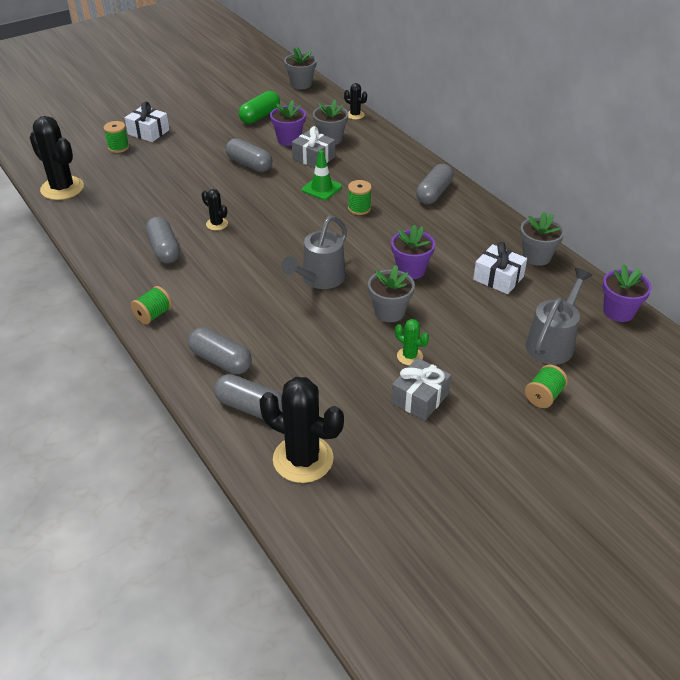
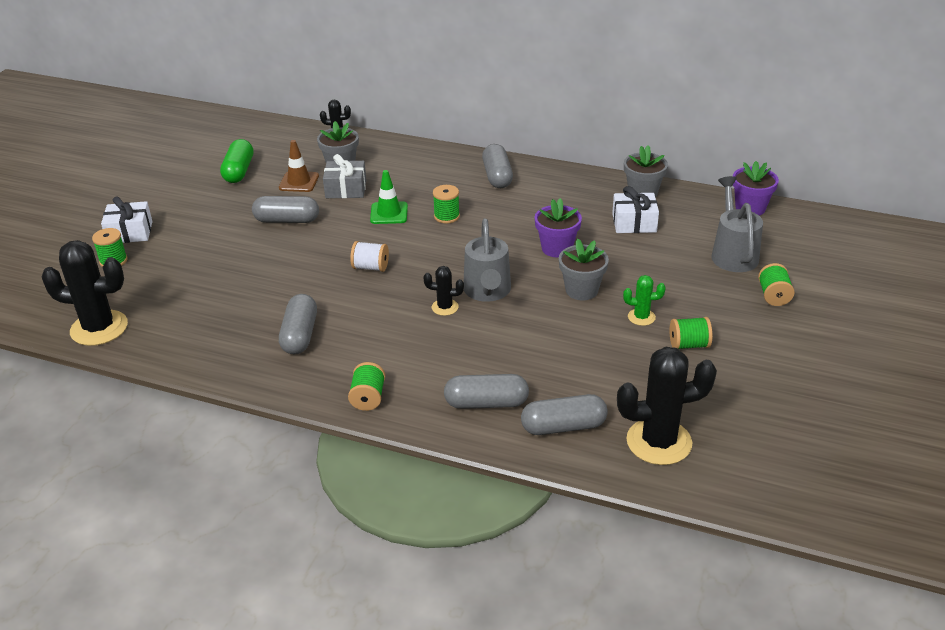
camera: 35 degrees left, 5 degrees down
(164, 249) = (300, 335): grey capsule -> grey capsule turned 60 degrees clockwise
(217, 224) = (325, 288): black cactus -> black cactus (445, 307)
(263, 223) = (370, 267): none -> white spool
(289, 139) = (299, 182): purple flower pot -> brown traffic cone
(301, 84) = (244, 126): grey flower pot -> none
(420, 398) = (689, 345): grey gift -> green spool

